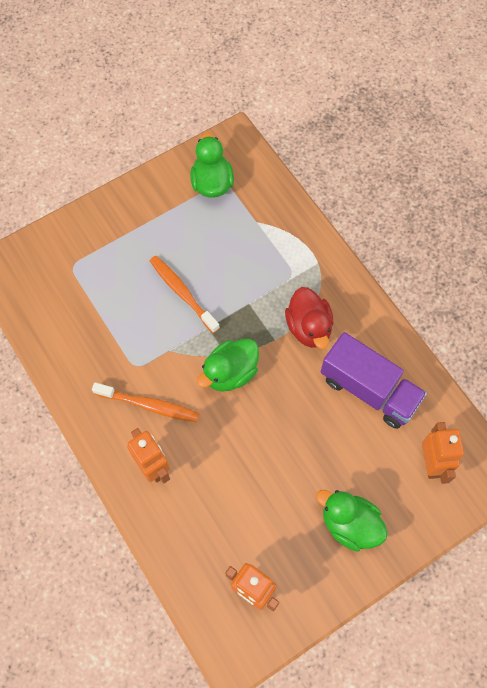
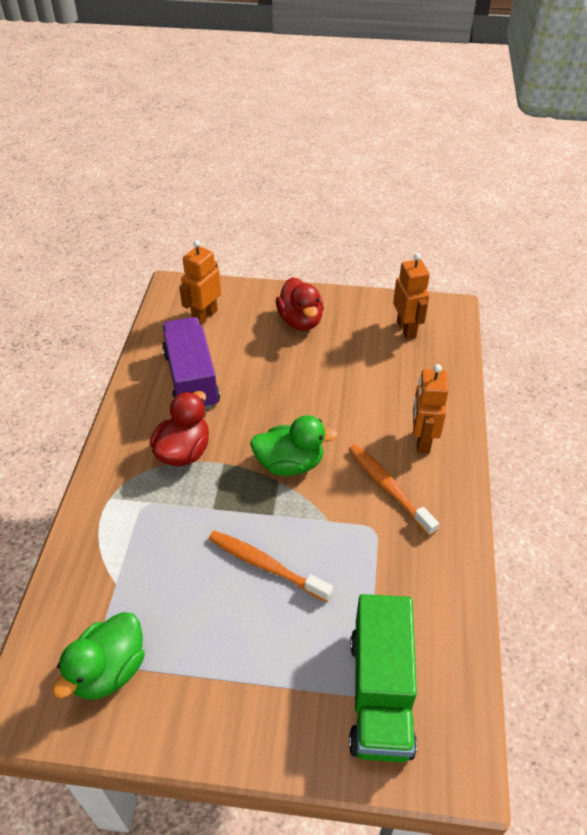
camera: 140 degrees left, 20 degrees down
(63, 272) = (380, 693): none -> green truck
(182, 293) = (266, 565): orange toothbrush -> orange toothbrush turned 120 degrees clockwise
(349, 524) = (300, 321): green duck -> red duck

